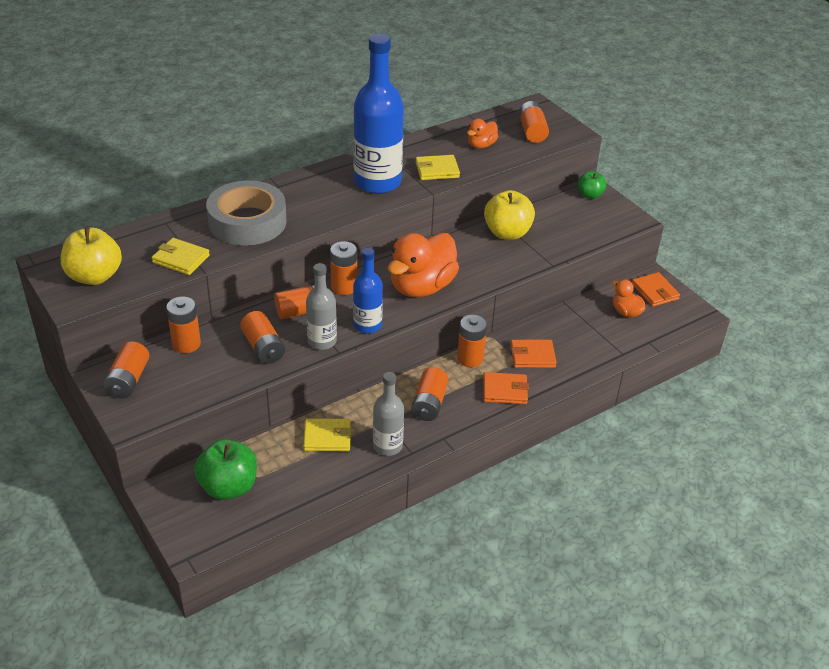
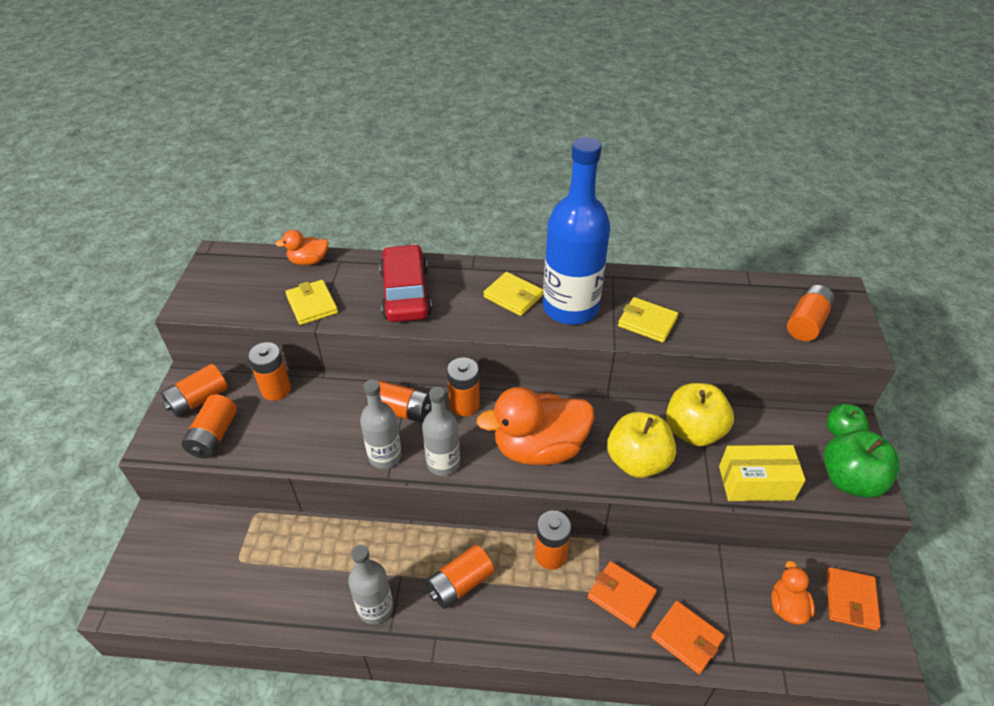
camera: 40 degrees right, 5 degrees up
(94, 276) = (232, 287): yellow apple -> yellow apple (637, 461)
(228, 487) = (208, 555): green apple -> green apple (850, 480)
(247, 222) = (406, 293): grey tape -> red car
(263, 347) = (330, 431): orange battery -> orange battery (214, 436)
(327, 437) = (334, 558): yellow wallet -> yellow wallet (513, 296)
(367, 325) = (443, 463): blue bottle -> grey bottle
(481, 145) = (727, 314): orange duck -> orange duck (308, 261)
(505, 390) = (551, 621): orange wallet -> orange wallet (686, 638)
(567, 243) = (755, 483): none -> yellow box

